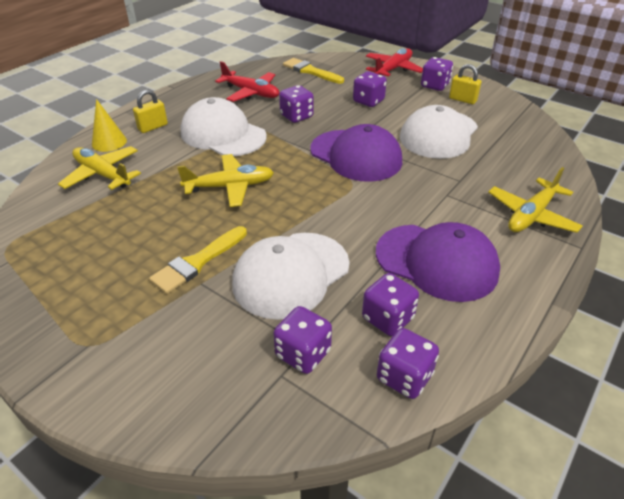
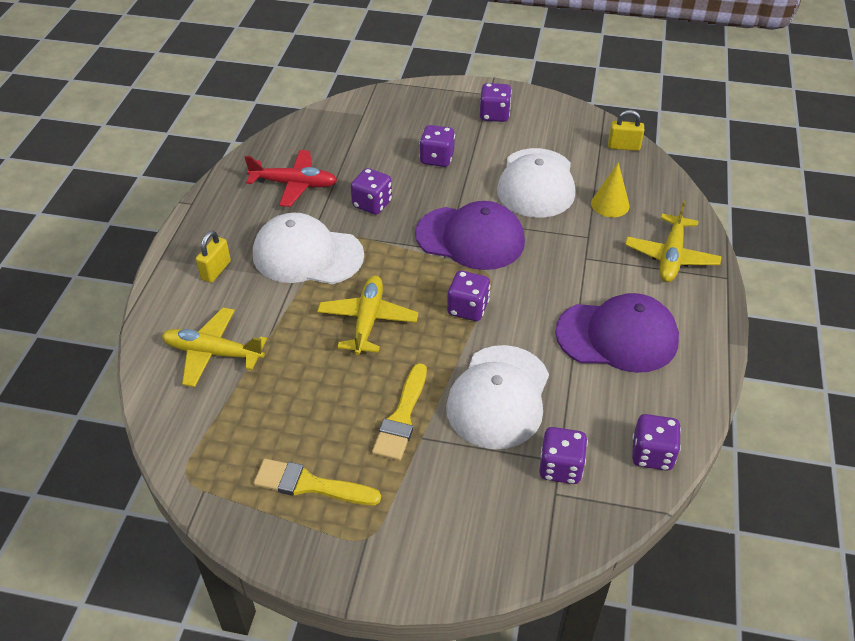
camera: 25 degrees left, 5 degrees up
(109, 142) = (181, 308): yellow cone -> yellow cone (610, 204)
(230, 187) = (368, 320): yellow plane -> yellow plane turned 45 degrees counterclockwise
(310, 71) = (341, 131): yellow brush -> yellow brush (310, 485)
(387, 318) = (609, 408): purple dice -> purple dice (468, 308)
(393, 69) = (435, 102): red plane -> none
(462, 100) = (534, 127): yellow padlock -> yellow padlock (623, 146)

